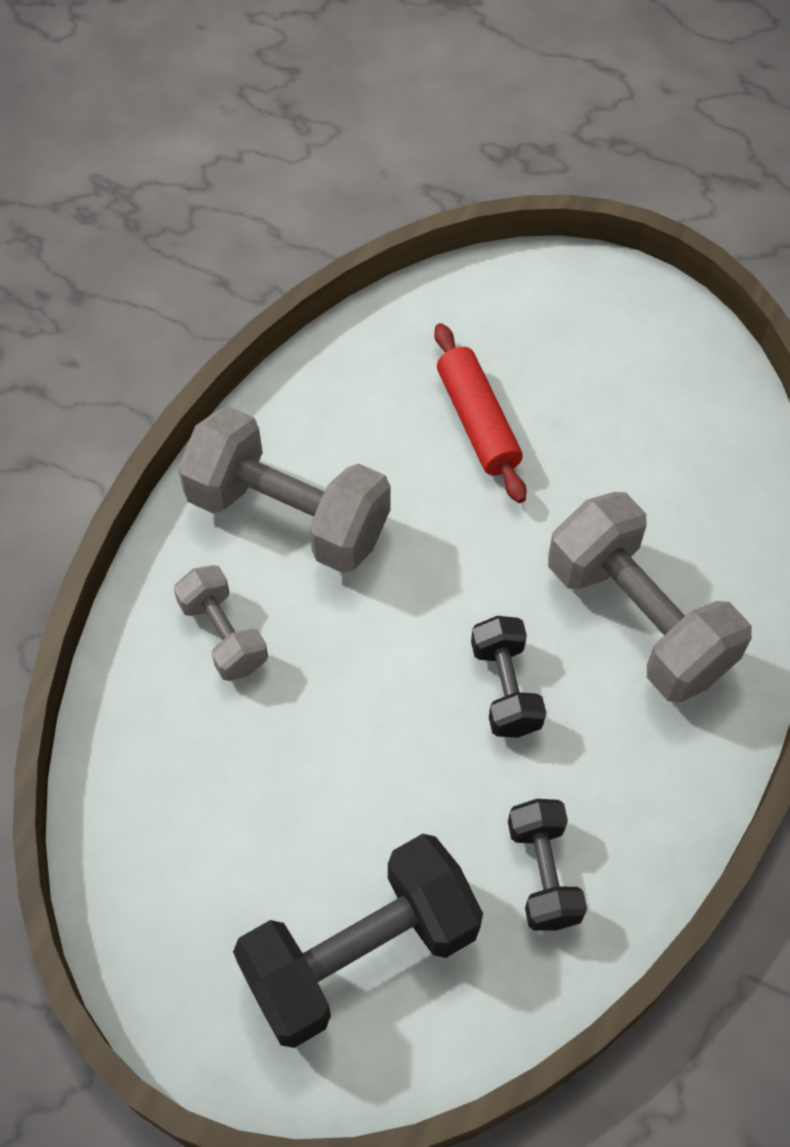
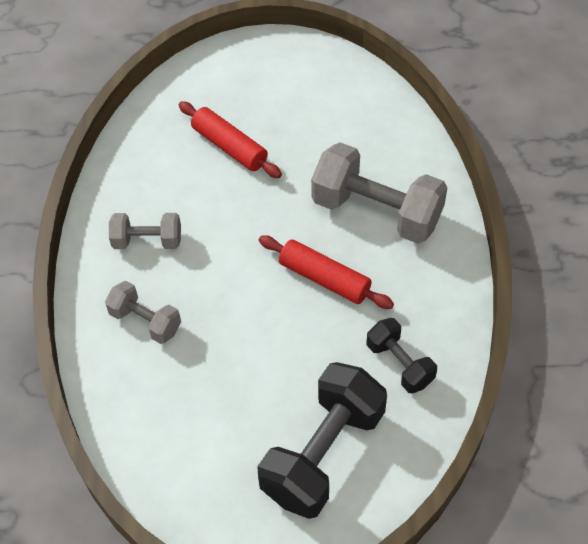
camera: 25 degrees left, 5 degrees down
(288, 515) = (147, 241): grey dumbbell -> grey dumbbell, size x0.54
(505, 688) = (324, 278): black dumbbell -> red rolling pin

